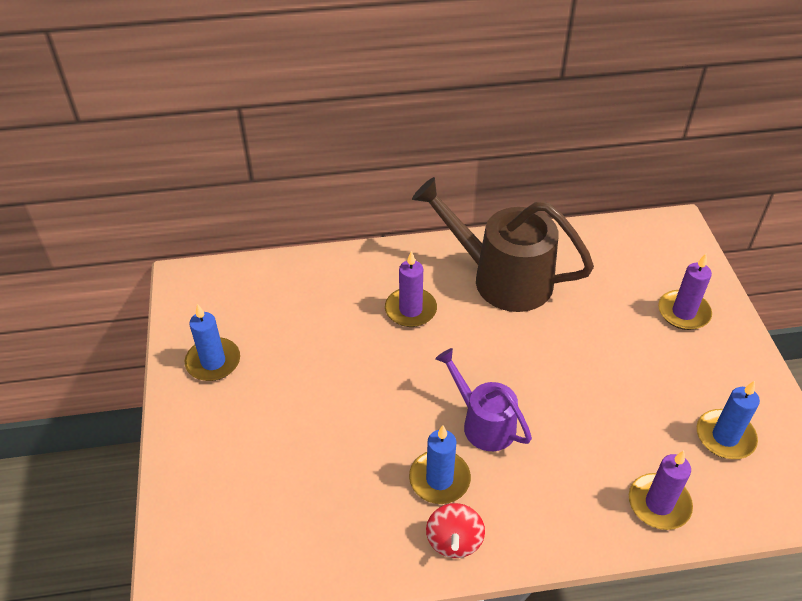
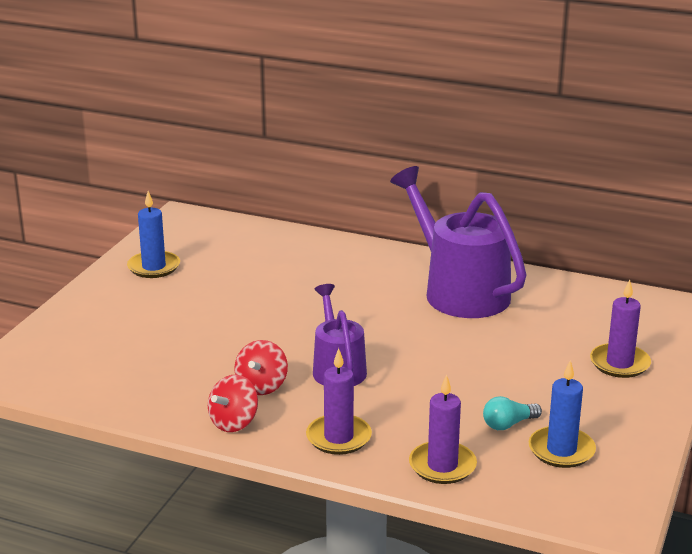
camera: 30 degrees right, 20 degrees down
(410, 310) = (351, 286): purple candle -> purple candle (338, 437)
(439, 479) = (261, 386): blue candle -> red spinning top
(500, 278) = (458, 290): brown watering can -> purple watering can
(665, 425) = (508, 424): none -> turquoise light bulb

